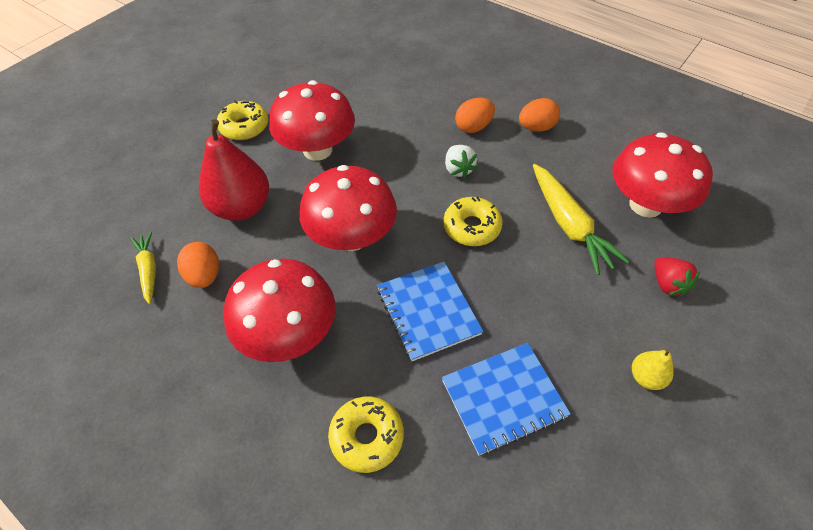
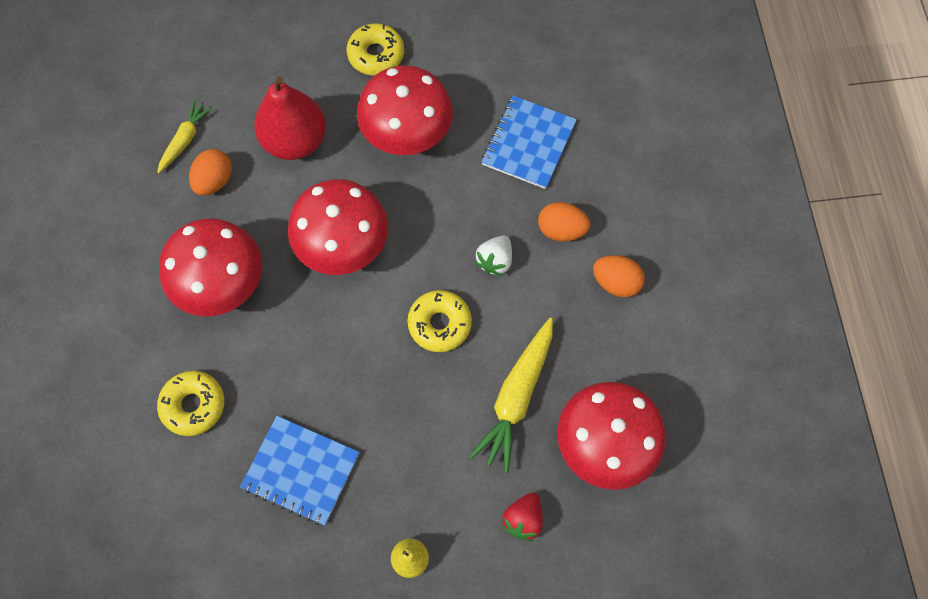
camera: 45 degrees right, 15 degrees up
(428, 311) = (327, 360): blue notebook -> blue notebook (528, 144)

